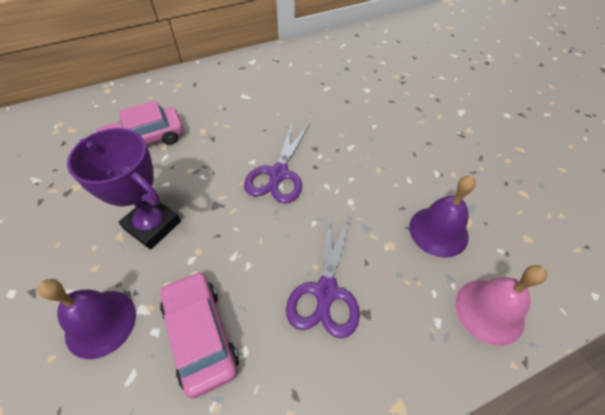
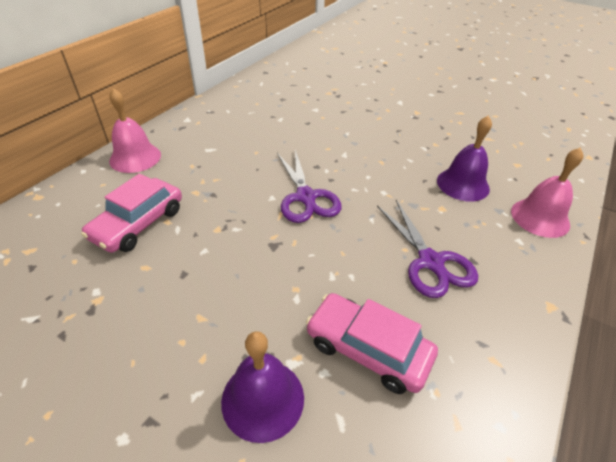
camera: 35 degrees left, 10 degrees down
(152, 225) = (228, 290): purple trophy -> none
(188, 82) = (135, 157): none -> pink bell

